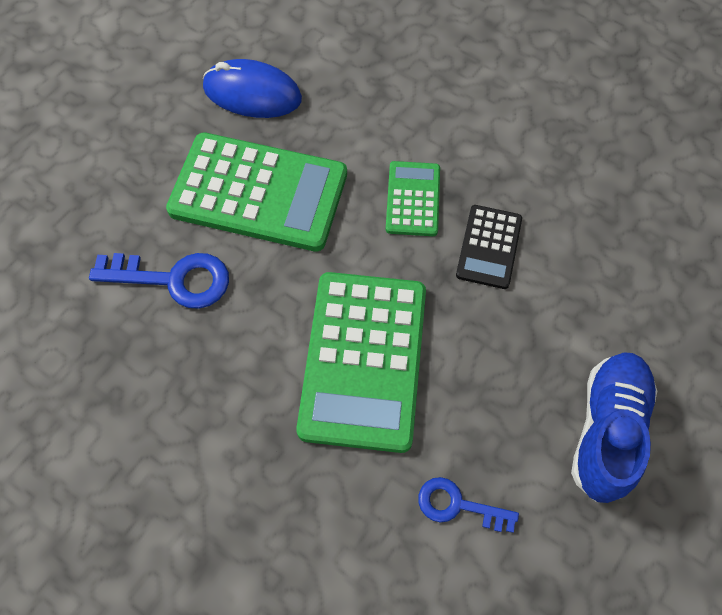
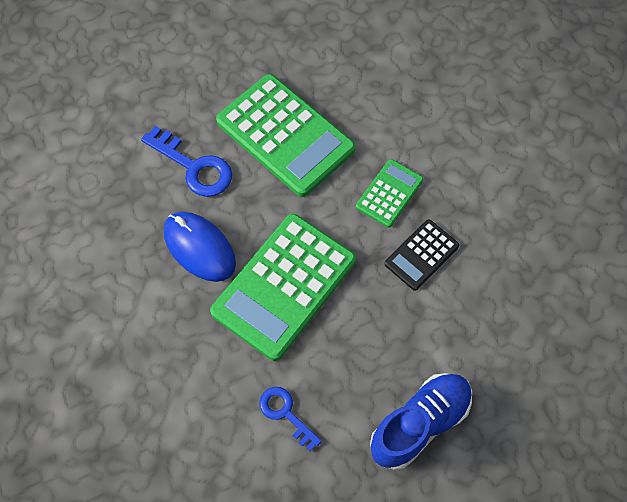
camera: 30 degrees right, 0 degrees up
(252, 93) = (324, 62): blue mouse -> blue mouse (199, 248)

